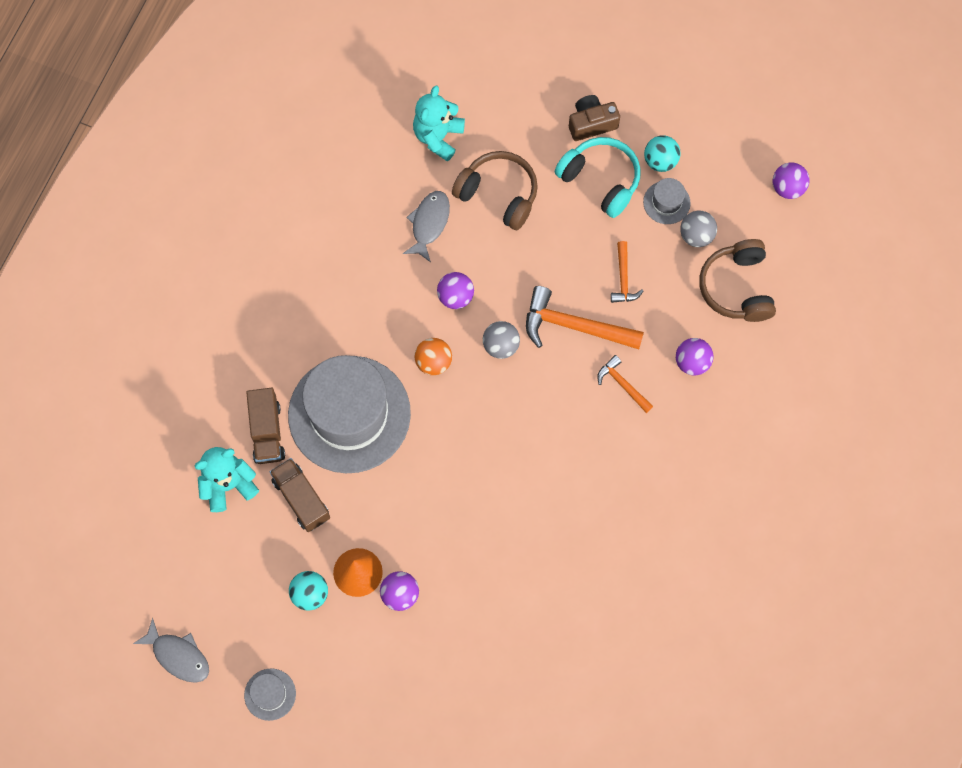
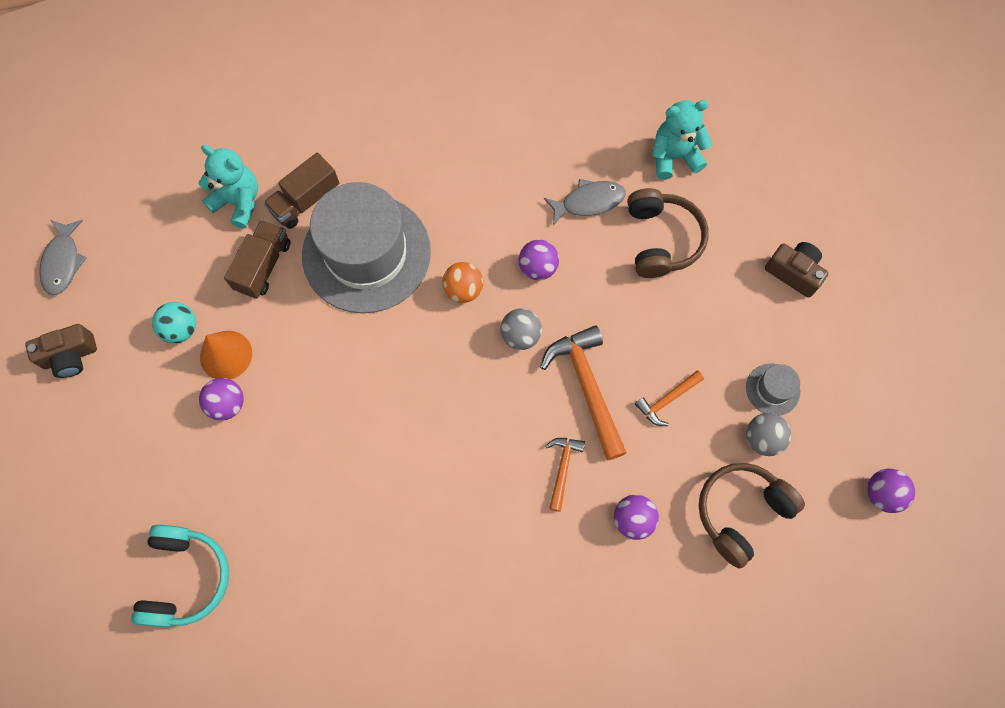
camera: 55 degrees right, 0 degrees up
(270, 694) = (70, 356): grey hat -> brown camera
(600, 180) = (746, 316): turquoise headphones -> turquoise headphones (186, 578)
(660, 161) = (808, 356): turquoise ball -> none

